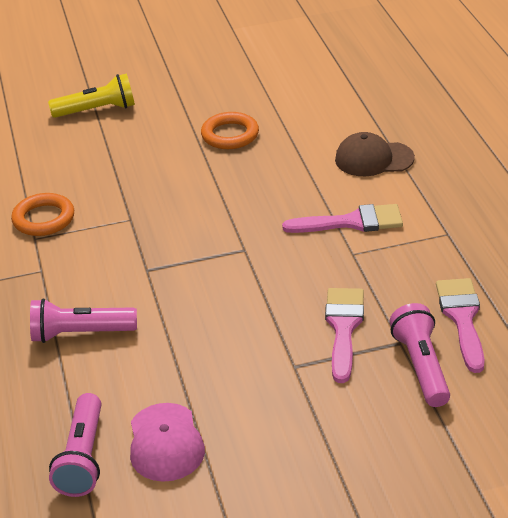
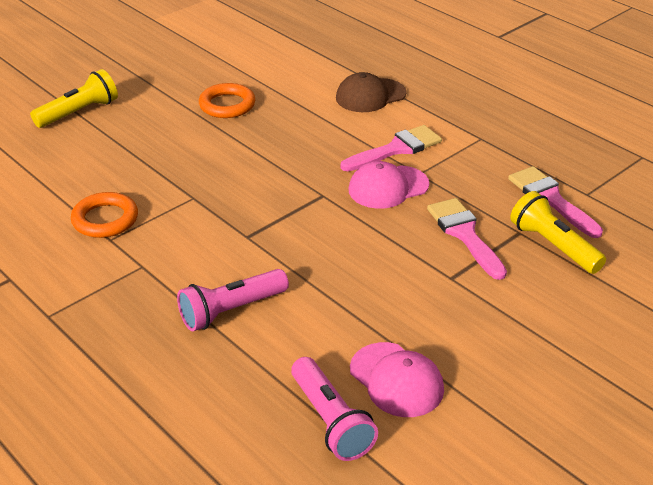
camera: 30 degrees left, 0 degrees up
(310, 259) = (388, 187): none -> pink cap
(421, 366) = (553, 246): pink flashlight -> yellow flashlight

